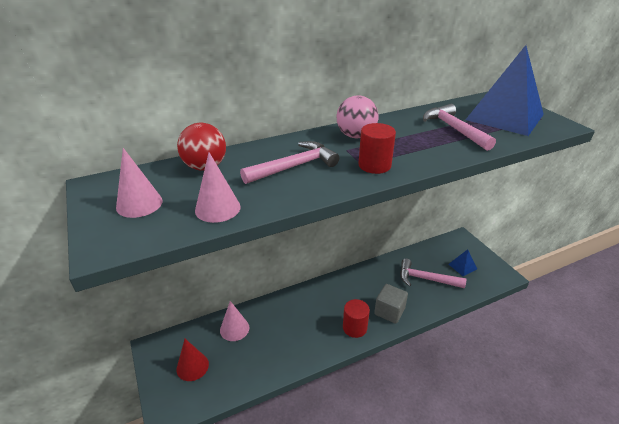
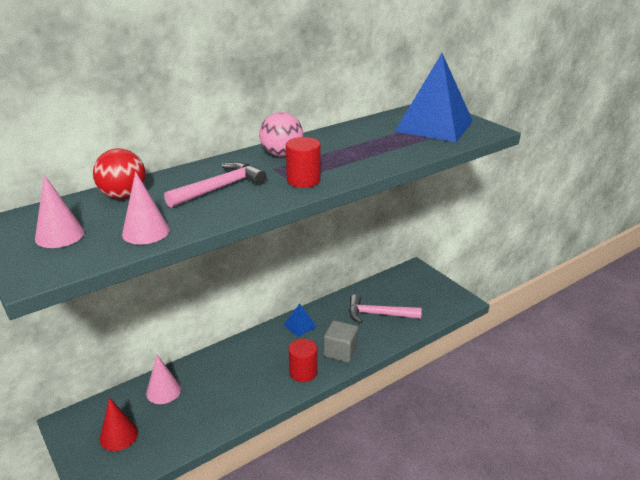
camera: 10 degrees left, 5 degrees down
(454, 129) = (383, 141): pink hammer -> none
(462, 266) = (418, 297): blue pyramid -> blue pyramid (300, 325)

